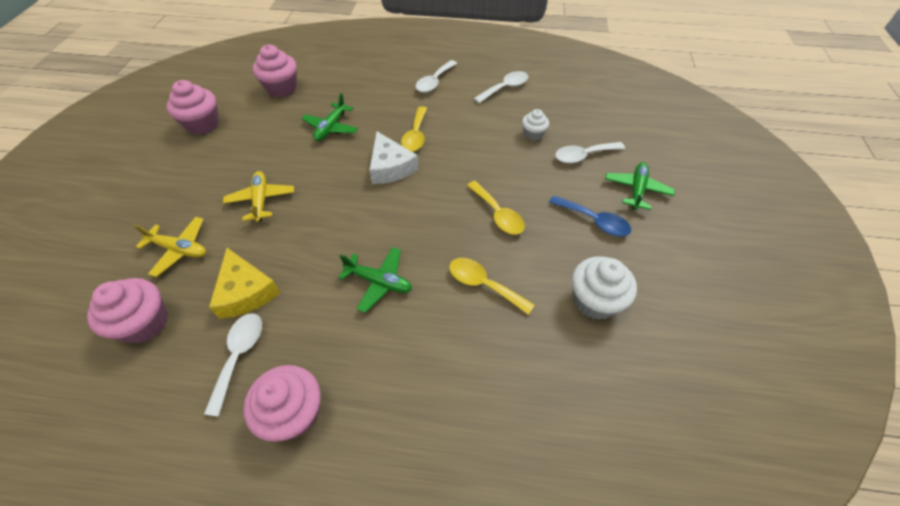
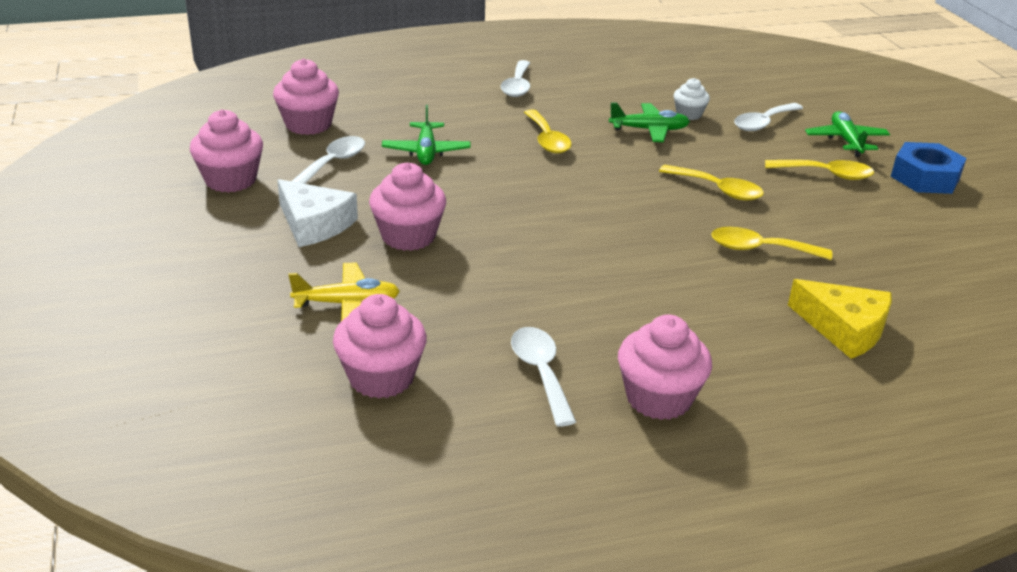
camera: 25 degrees left, 20 degrees down
(246, 291) = (485, 319): yellow cheese -> yellow cheese (844, 328)
(261, 200) = (408, 236): yellow plane -> pink cupcake
(379, 282) = (640, 273): green plane -> green plane (649, 130)
(390, 167) = (546, 174): white cheese -> white cheese (314, 224)
(505, 88) = (613, 78): white spoon -> white spoon (333, 163)
(594, 221) = (826, 174): blue spoon -> yellow spoon
(594, 300) = (885, 235): white cupcake -> none
(675, 247) = (925, 177): none -> blue nut

